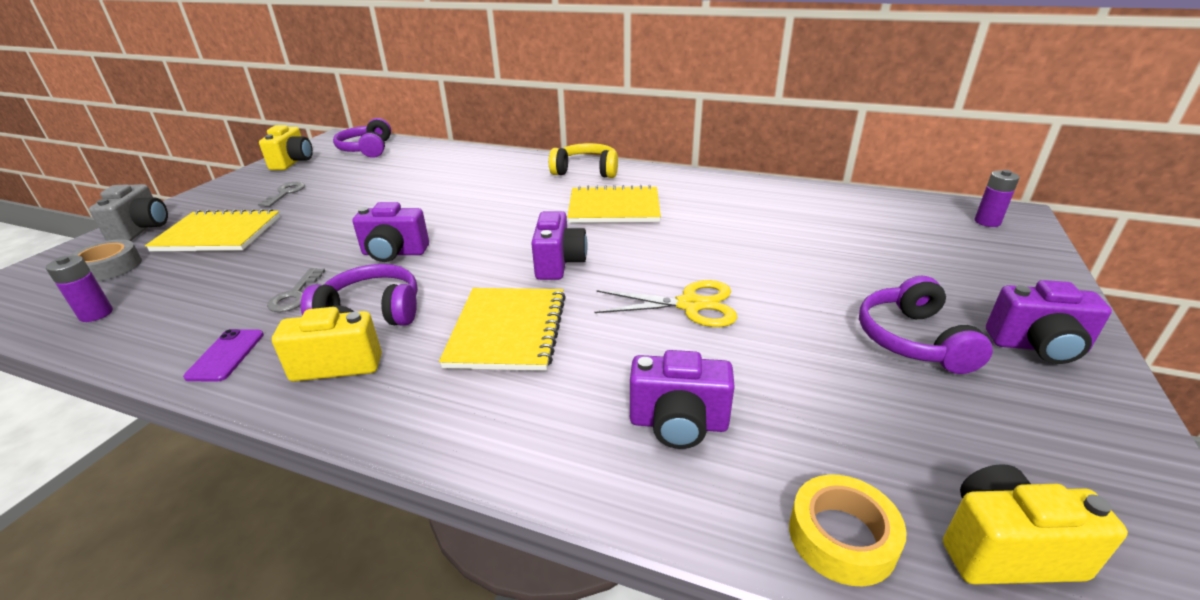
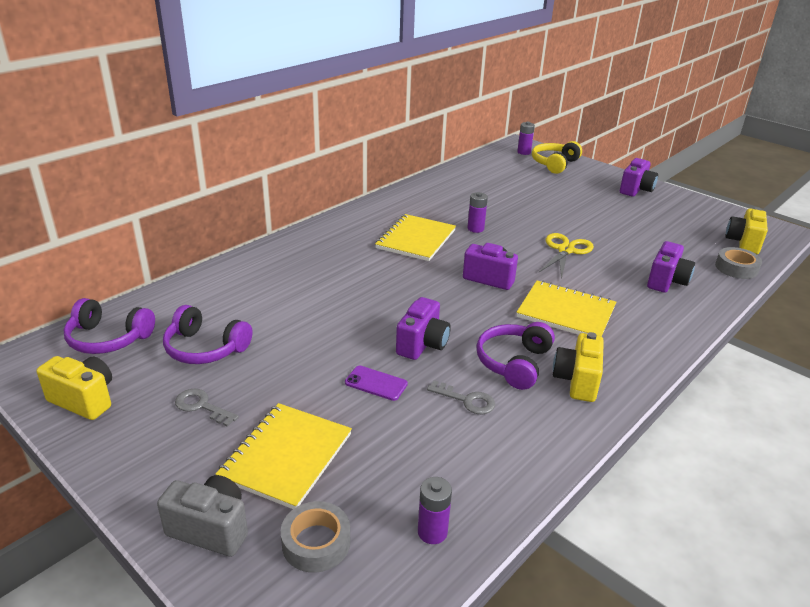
camera: 70 degrees left, 0 degrees up
(226, 355) = (546, 436): purple phone -> purple phone (376, 383)
(586, 171) = (331, 233): yellow headphones -> yellow headphones (554, 164)
(680, 233) = (475, 229): none -> purple battery
(841, 537) = (736, 268): yellow tape -> grey tape
(913, 340) = (621, 210): purple headphones -> purple headphones (205, 348)

